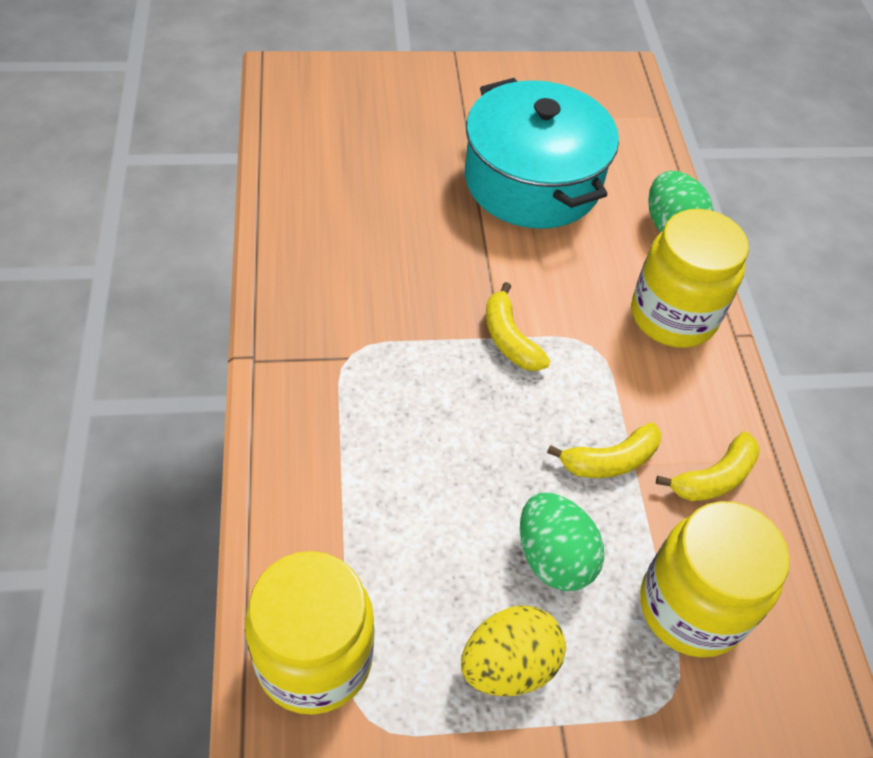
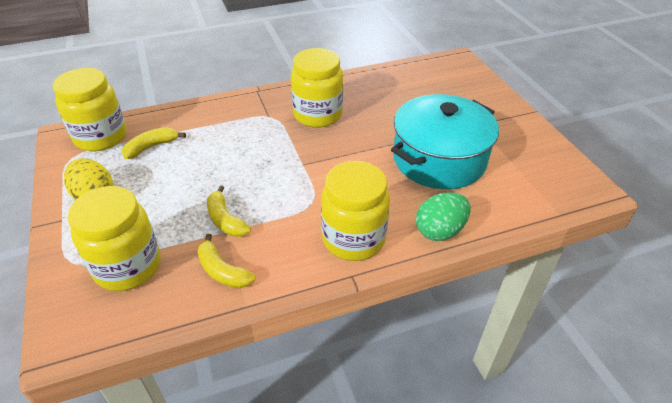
camera: 80 degrees right, 10 degrees down
(372, 288) = (317, 115): none -> yellow jar
(509, 339) = (302, 168): yellow banana -> yellow banana (151, 147)
(553, 557) = (157, 204): green egg -> none

